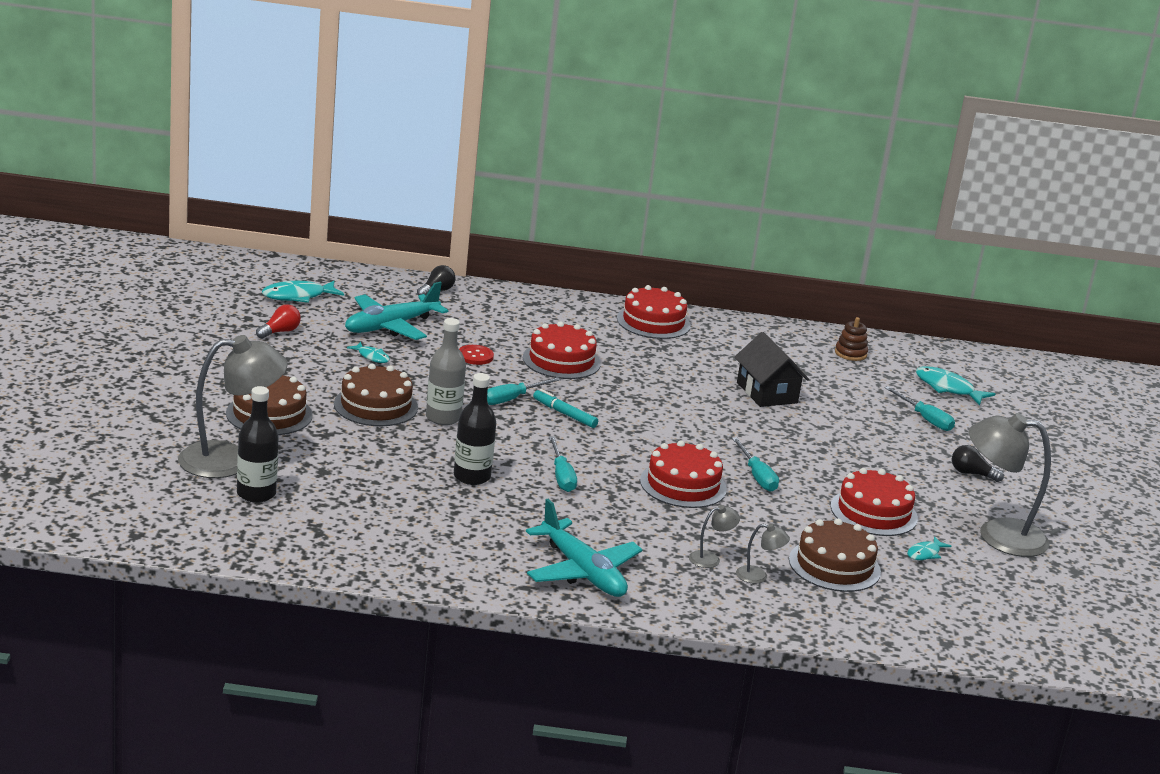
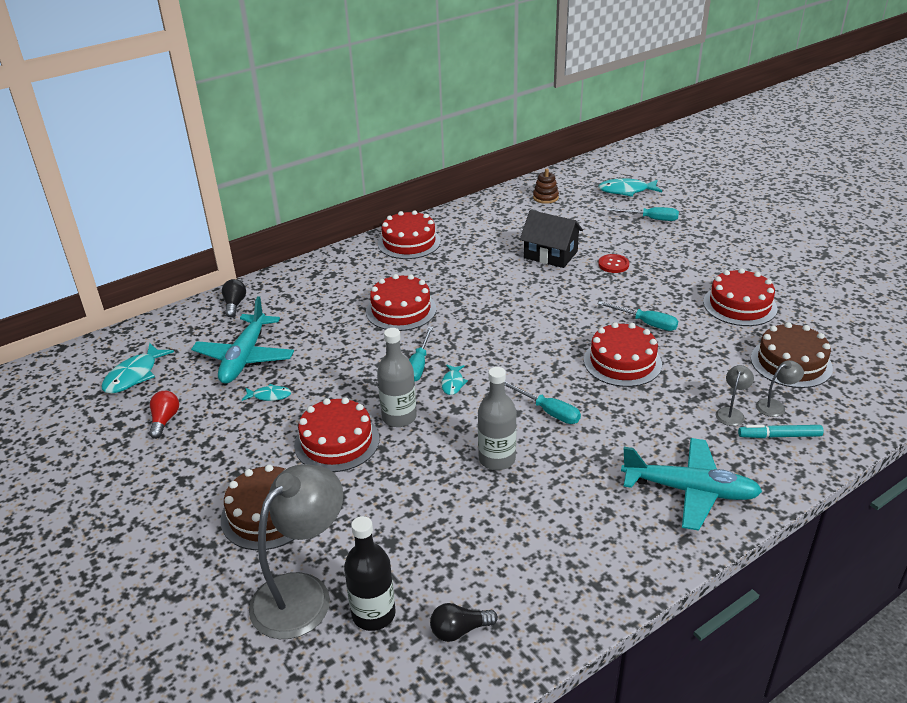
camera: 35 degrees left, 10 degrees up
(376, 406) = (337, 442): brown cake -> red cake
(472, 477) = (497, 459): black bottle -> grey bottle
(475, 356) = (341, 344): red button -> red button (613, 264)
(565, 414) = (469, 354): turquoise marker -> turquoise marker (780, 436)
(925, 553) = (809, 317): turquoise fish -> turquoise fish (453, 383)
(971, 474) = (731, 242): black light bulb -> black light bulb (459, 630)
(998, 535) = (813, 276): grey lamp -> none

